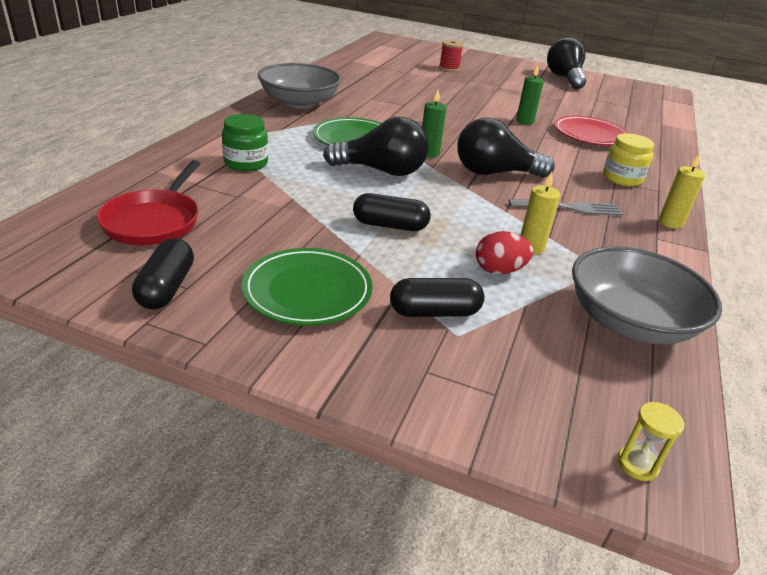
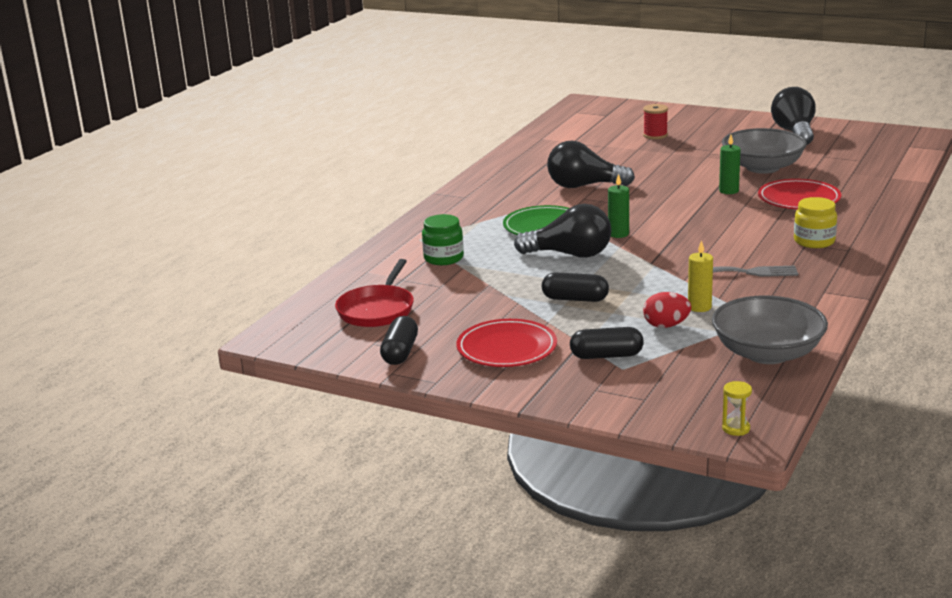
camera: 10 degrees right, 10 degrees down
(299, 102) = (487, 194): grey bowl -> grey bowl (762, 167)
(307, 291) = (506, 348): green plate -> red plate
(494, 173) = (681, 247): black light bulb -> black light bulb (584, 186)
(670, 223) = (844, 278): yellow candle -> none

